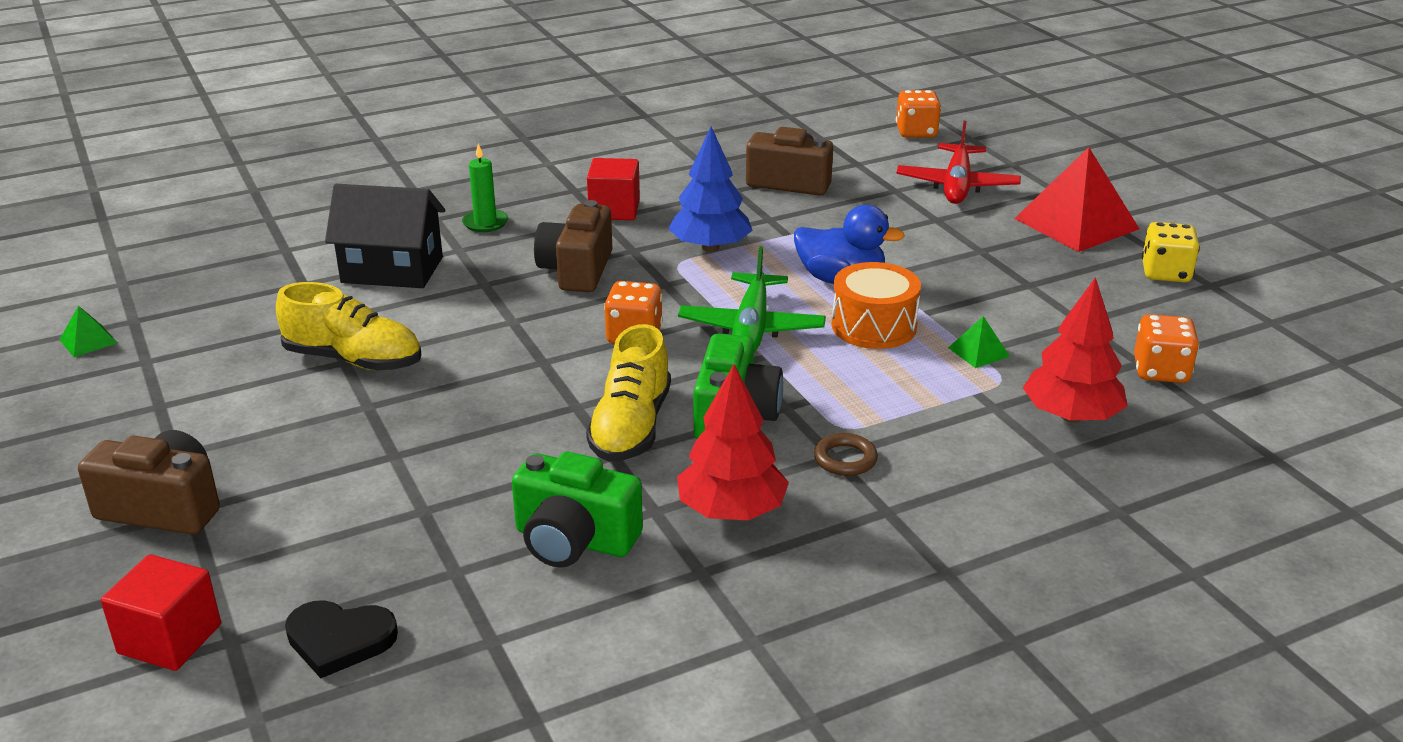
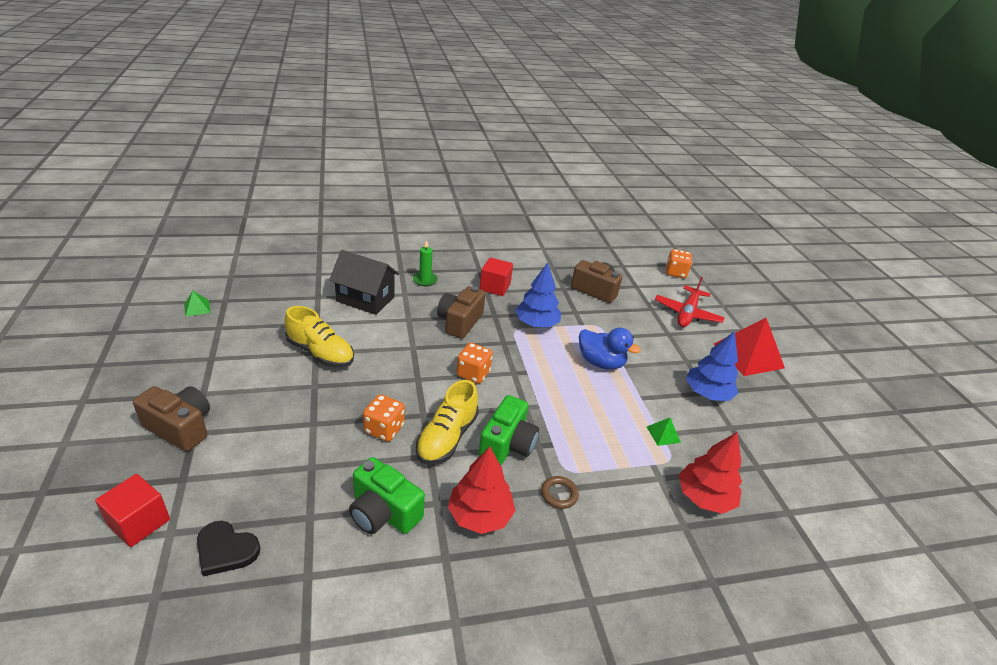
camera: 10 degrees right, 5 degrees up
(751, 328) = (539, 384): green plane -> none
(874, 326) = (608, 400): orange drum -> none
(1029, 286) = (707, 393): none -> blue tree
(1160, 371) = (769, 477): orange dice -> orange dice (384, 429)
(1165, 273) = (792, 404): yellow dice -> none

